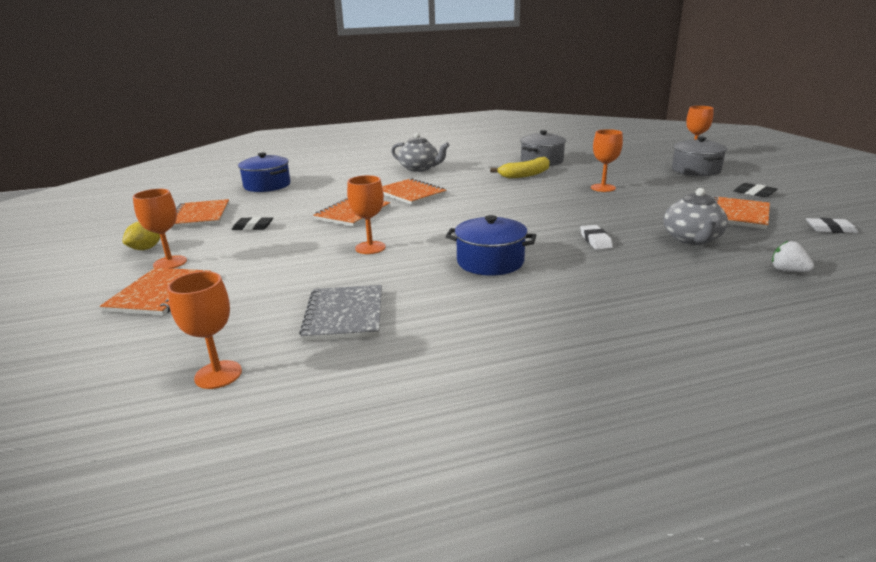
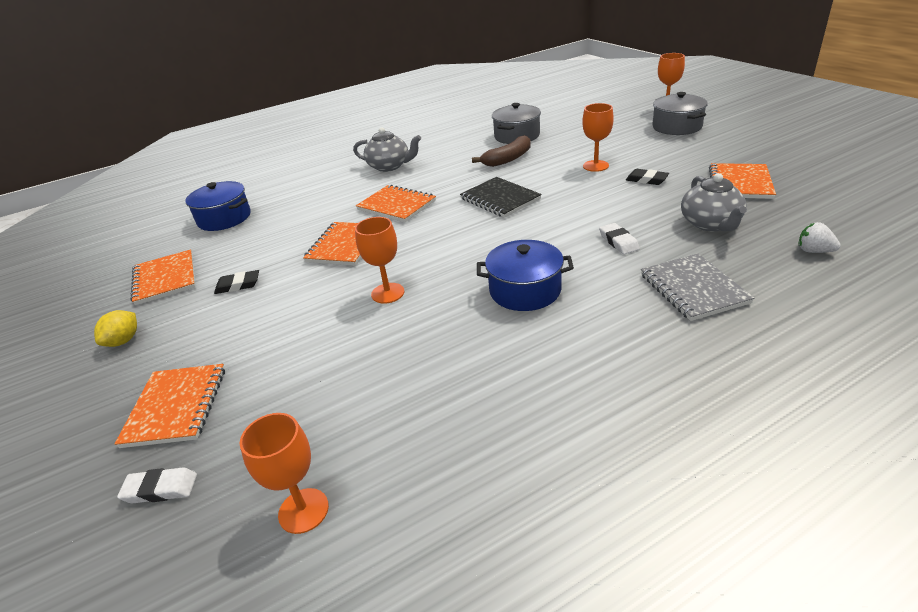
camera: 10 degrees left, 10 degrees up
(170, 263) = (164, 357): orange goblet -> none
(344, 315) = (404, 396): grey notebook -> grey notebook (693, 289)
(503, 200) = (500, 199): none -> black notebook
(525, 175) = (508, 159): yellow banana -> brown banana
(754, 193) = (744, 151): black eraser -> black eraser (646, 180)
(830, 229) = (831, 189): white eraser -> white eraser (160, 489)

